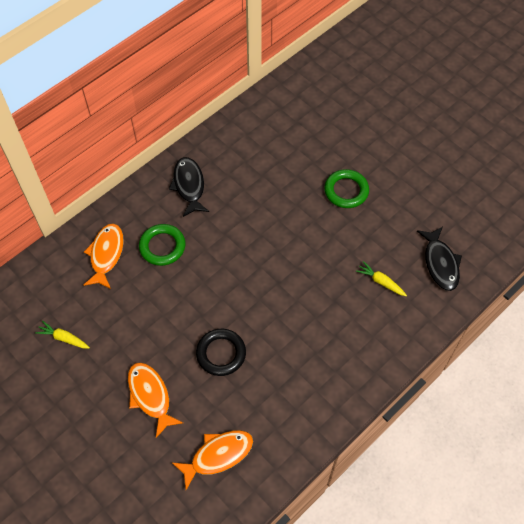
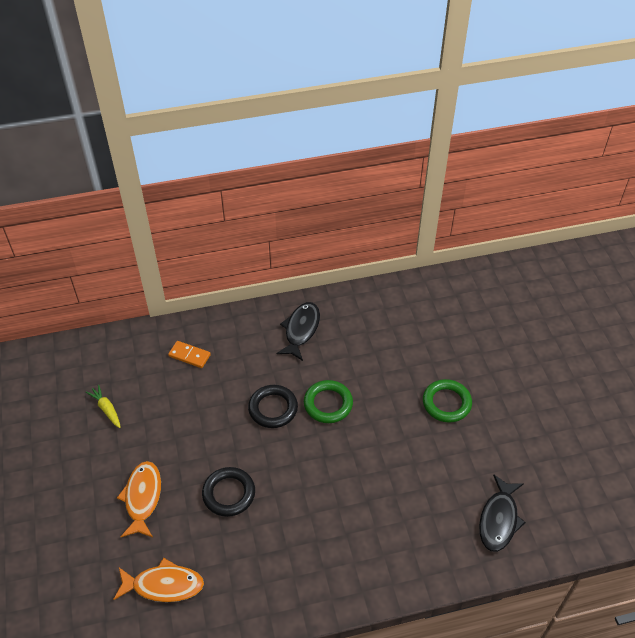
camera: 30 degrees right, 10 degrees down
(106, 254) = (189, 355): orange fish -> orange domino
(162, 246) = (241, 372): green ring -> green ring (328, 404)
(210, 264) = (273, 408): none -> black ring
(381, 282) = (425, 506): yellow carrot -> none

